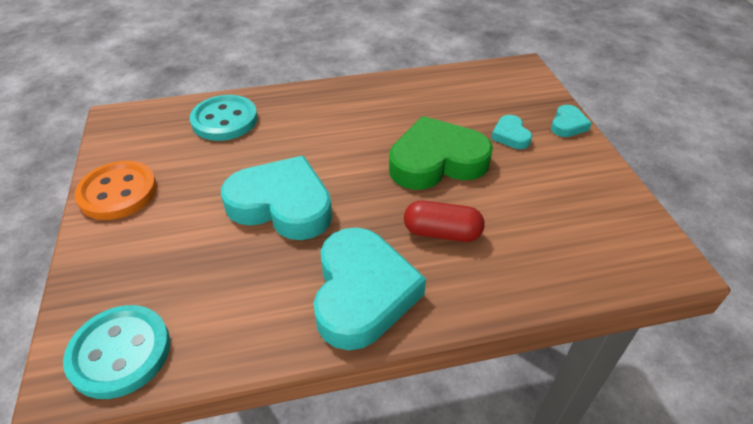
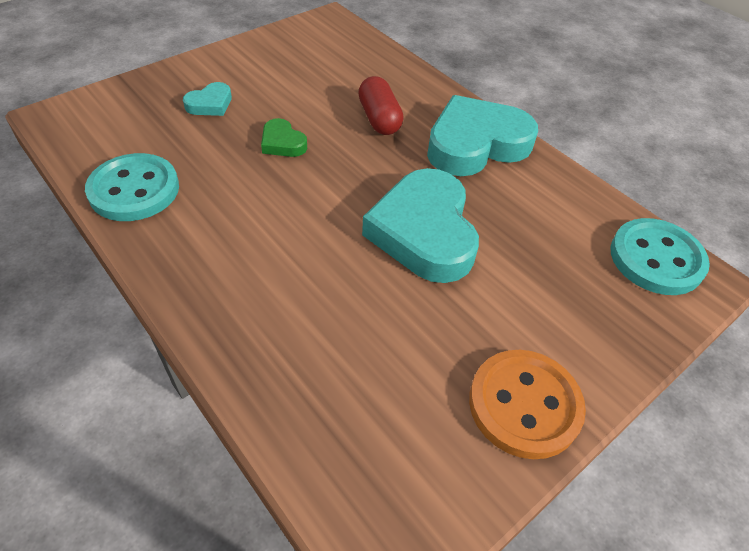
camera: 120 degrees left, 5 degrees up
(224, 120) = (310, 373): turquoise button -> turquoise button (134, 190)
(436, 161) = (282, 143): green heart -> green heart, size x0.46
(568, 125) = (172, 73): turquoise heart -> none

